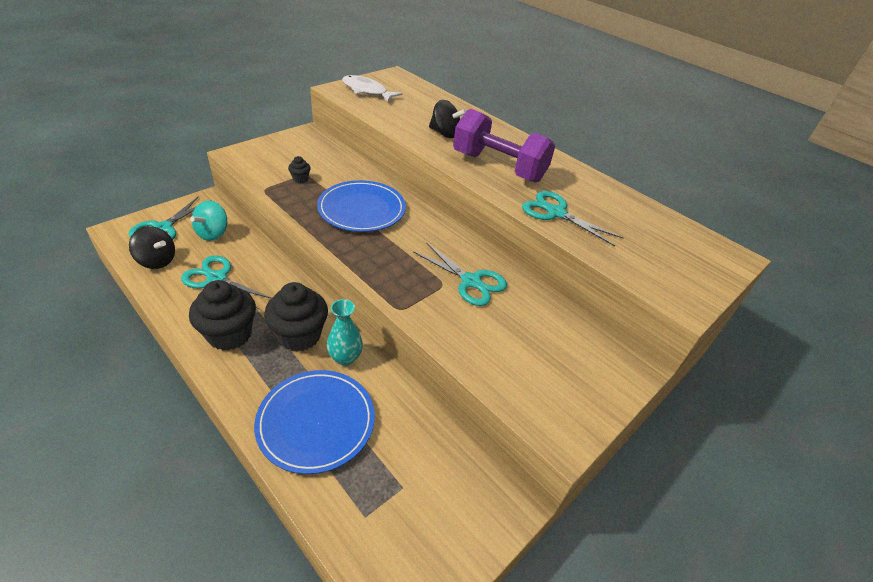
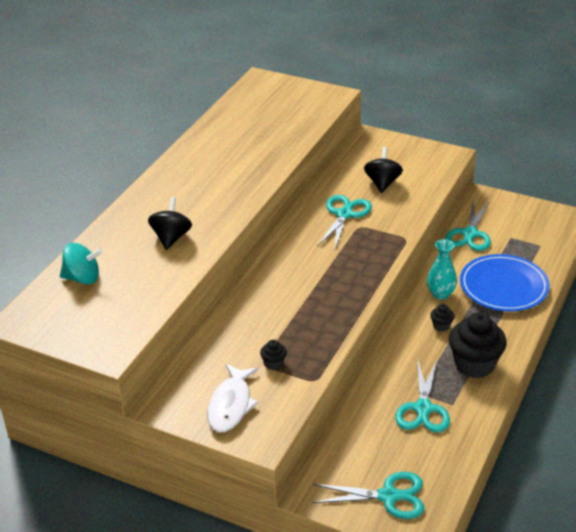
camera: 105 degrees left, 5 degrees down
(157, 261) = (436, 466): black spinning top -> black spinning top (382, 183)
(213, 233) = (364, 450): turquoise spinning top -> turquoise spinning top (83, 278)
(299, 336) = (441, 326): black cupcake -> black cupcake, size x0.44
(362, 209) = (295, 301): blue plate -> none
(366, 91) = (98, 325): white fish -> white fish (231, 405)
(498, 167) = (216, 192): purple dumbbell -> none
(555, 213) = (269, 153): turquoise scissors -> turquoise scissors (470, 234)

